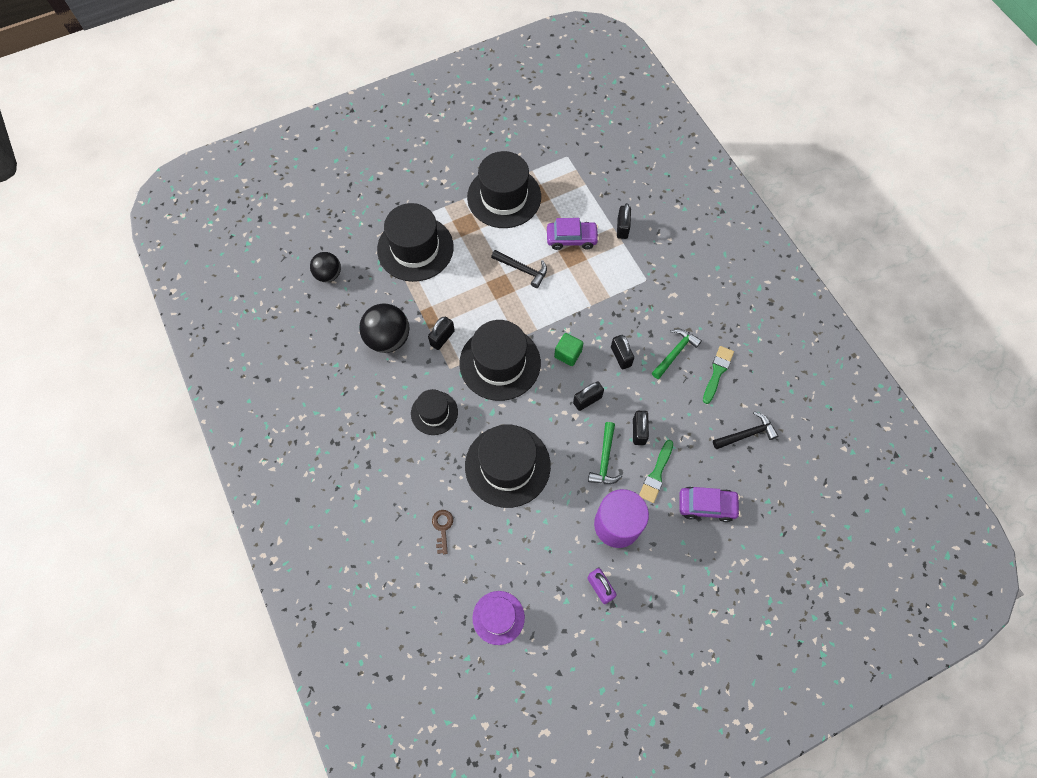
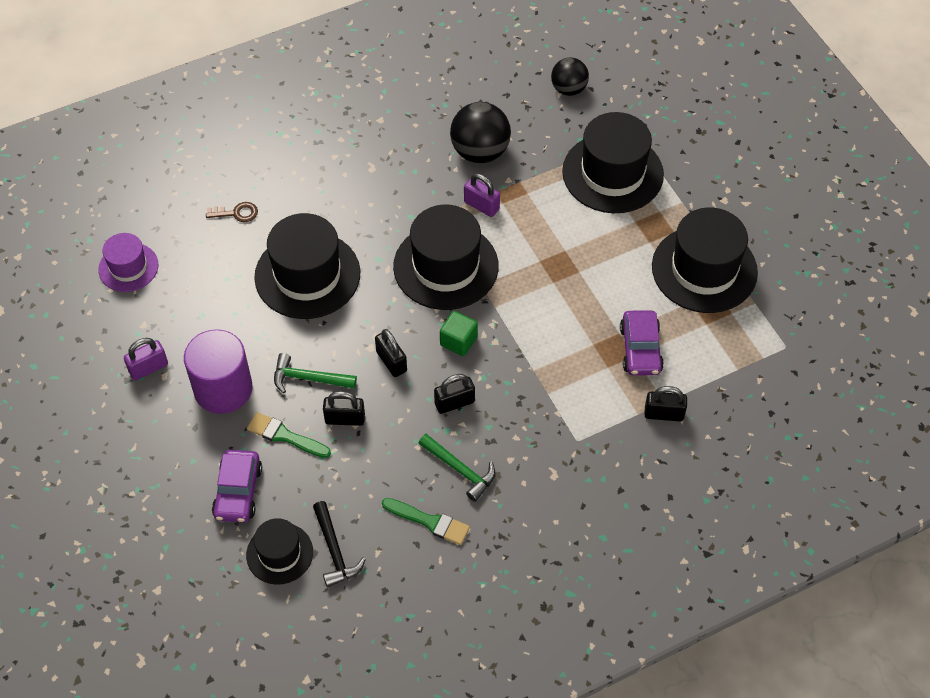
camera: 90 degrees right, 10 degrees down
(434, 413) = (379, 201): black hat -> black hat (279, 553)
(442, 338) = (481, 205): black padlock -> purple padlock
(522, 269) = (586, 291): black hammer -> none

